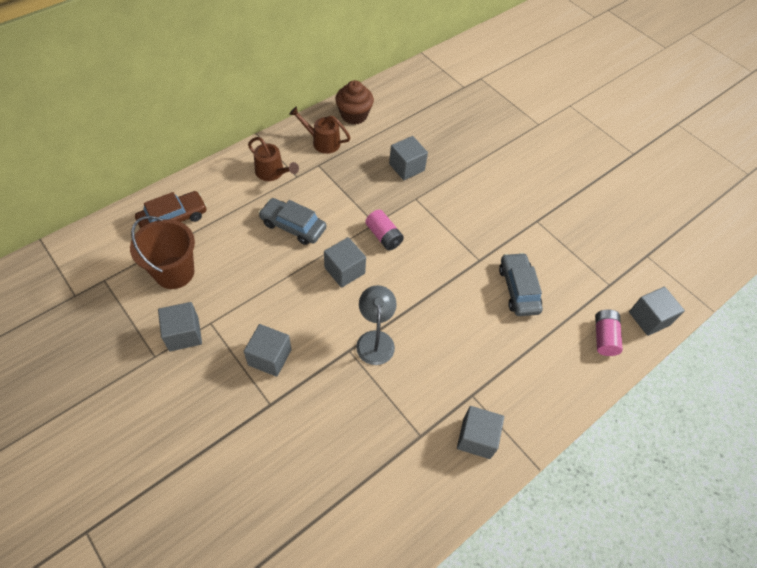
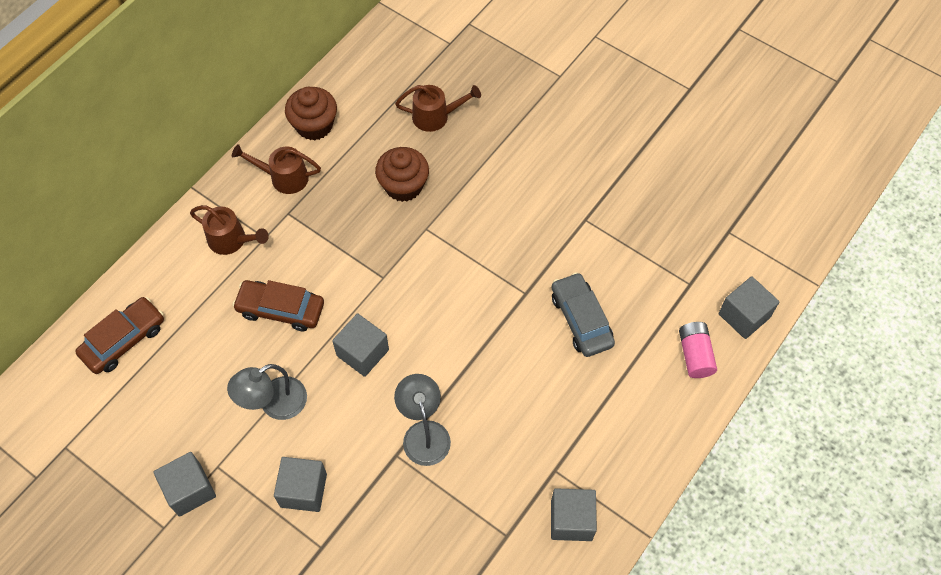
camera: 10 degrees left, 5 degrees up
(174, 272) = (150, 413): brown bucket -> none
(267, 289) = (274, 404): none -> grey lamp
(293, 226) = (281, 309): grey car -> brown car
(384, 236) = (399, 292): pink battery -> none
(406, 167) = (403, 186): grey cube -> brown cupcake
(442, 129) = (436, 116): none -> brown watering can

